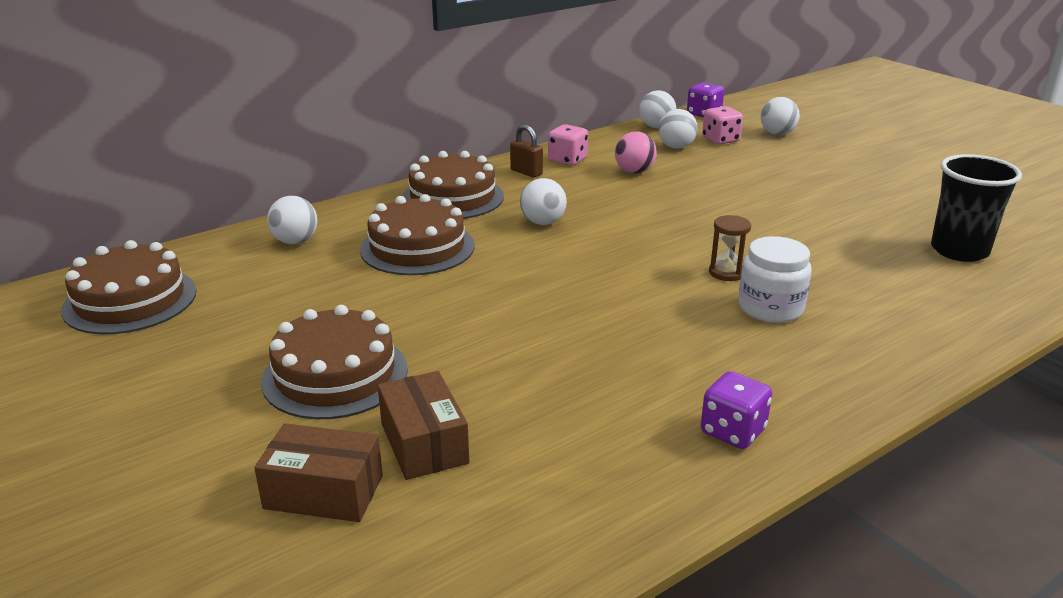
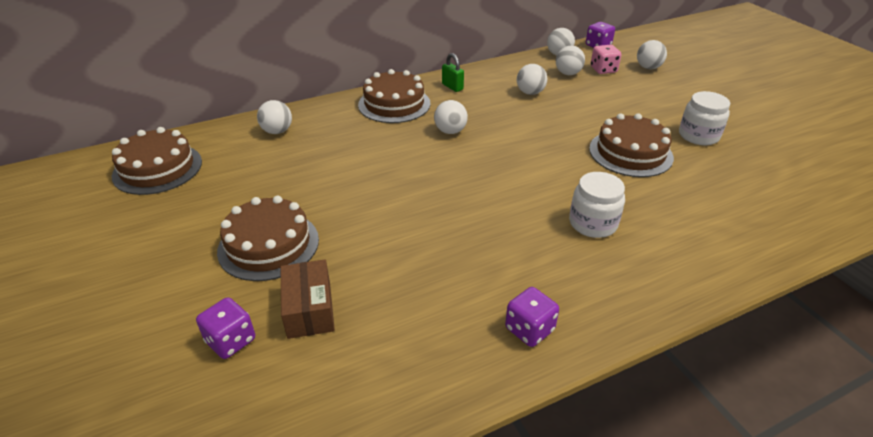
camera: 10 degrees right, 10 degrees up
(323, 492) = (231, 341): brown box -> purple dice
(417, 247) = (357, 144): brown cake -> brown cake (630, 153)
(526, 172) = (452, 87): brown padlock -> green padlock
(567, 160) = (485, 79): pink dice -> none
(634, 171) = (530, 93): pink ball -> white ball
(726, 273) = (569, 188): brown hourglass -> none
(867, 202) = (698, 136): none -> white jar
(959, 251) = (757, 187): black cup -> none

